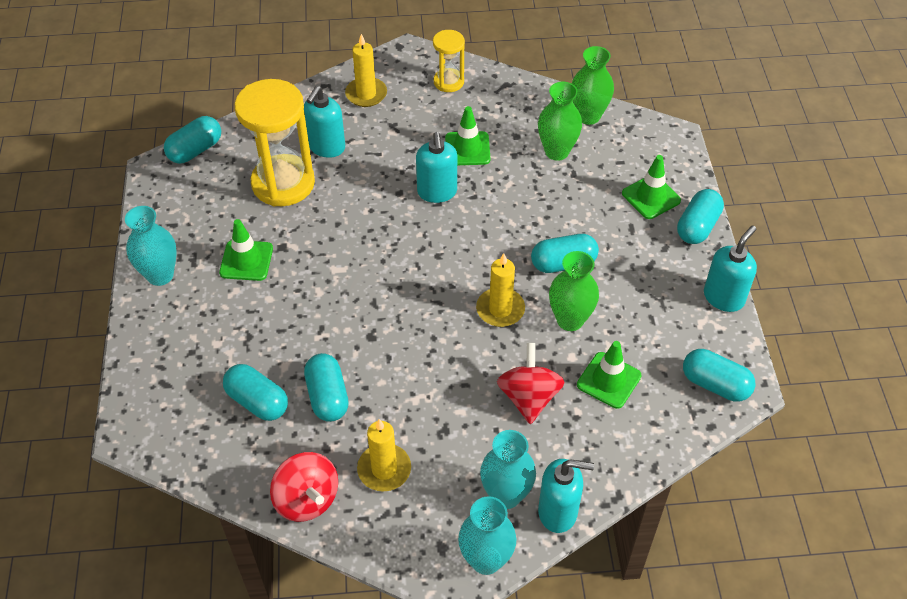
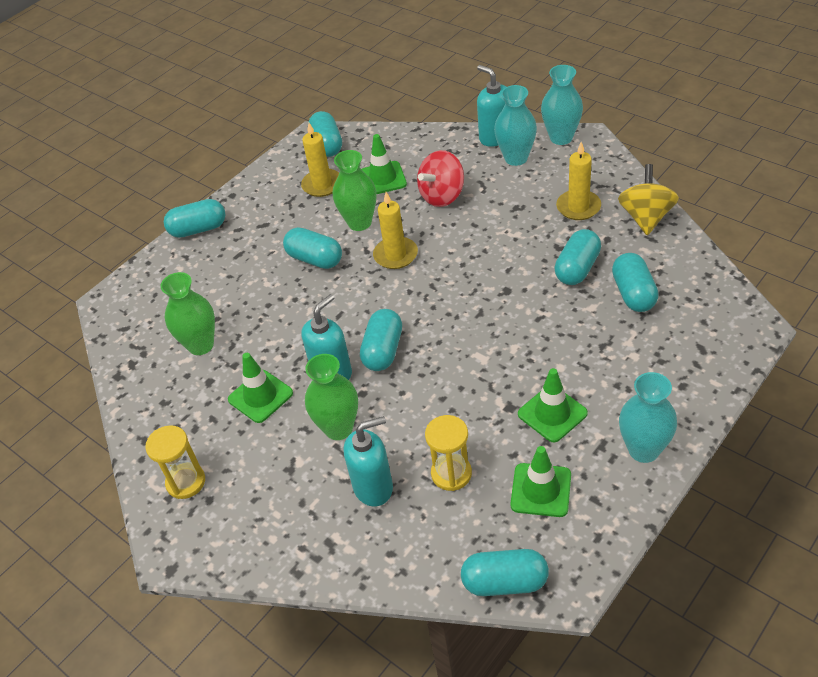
camera: 130 degrees left, 5 degrees down
(283, 183) = (451, 473): yellow hourglass -> yellow hourglass, size x0.53
(307, 499) = (646, 217): red spinning top -> yellow spinning top
(366, 94) = (272, 527): yellow candle -> yellow candle (322, 185)
(418, 228) = (383, 350): none -> turquoise capsule
(588, 116) = (134, 359): green vase -> green vase (338, 428)
(651, 197) = (194, 266): green traffic cone -> green traffic cone (541, 490)
(724, 297) = (251, 182): turquoise soap dispenser -> none

